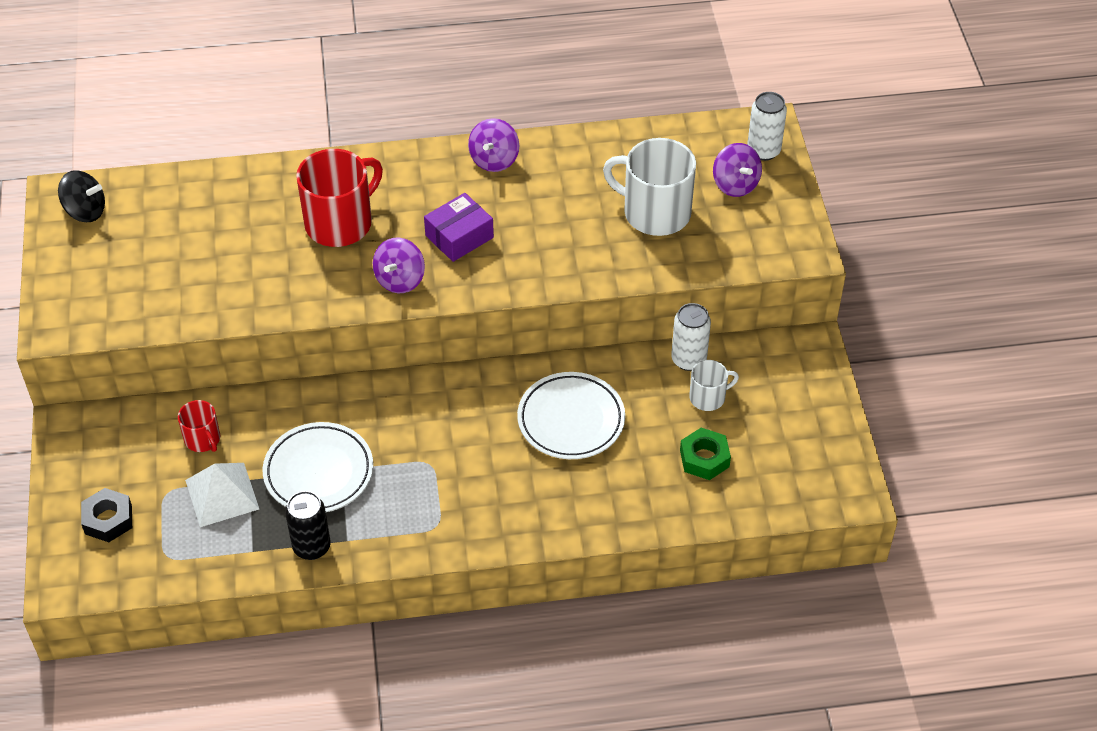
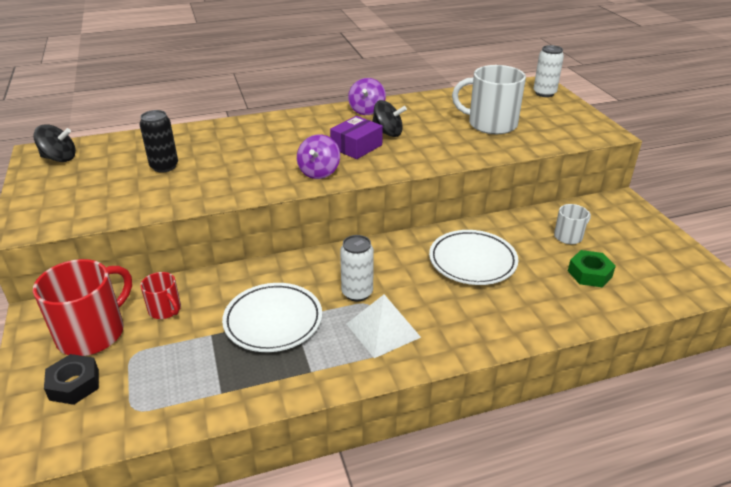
camera: 10 degrees left, 15 degrees down
(222, 494) = (186, 349): white pyramid -> white pyramid (383, 330)
(311, 547) = (278, 381): black can -> black can (164, 166)
(340, 223) = (264, 147): red mug -> red mug (92, 333)
(508, 213) = (387, 133): none -> black spinning top
(688, 359) = (541, 217): white can -> white can (357, 293)
(735, 184) = (536, 108): purple spinning top -> none

